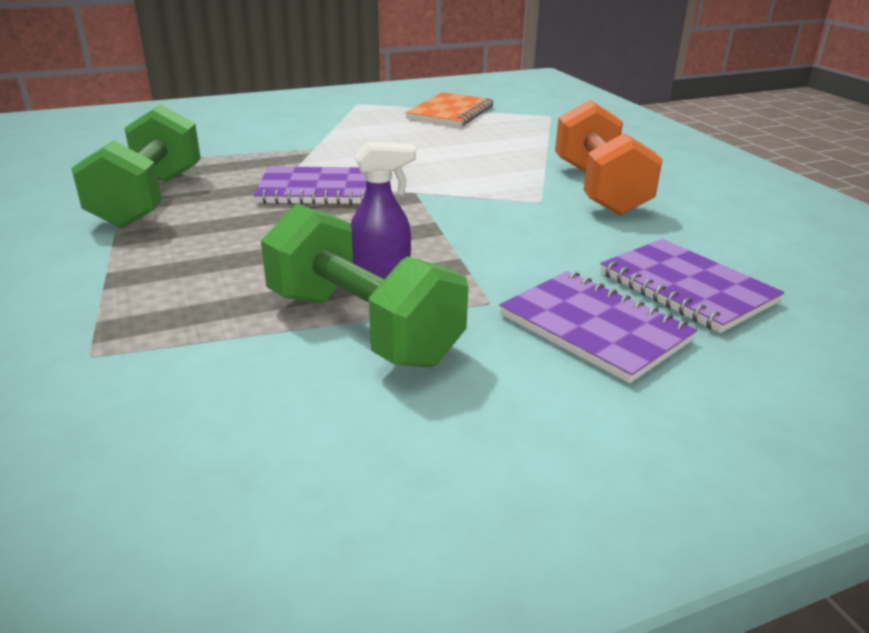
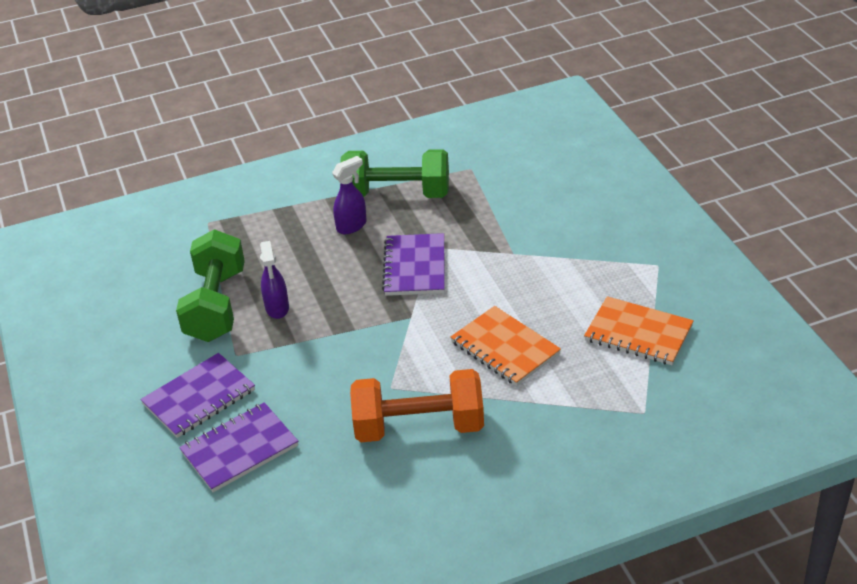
camera: 95 degrees right, 10 degrees up
(203, 226) = (352, 226): none -> purple spray bottle
(362, 327) = (216, 305): green dumbbell -> green dumbbell turned 45 degrees counterclockwise
(471, 154) = (505, 348): none -> orange notebook

